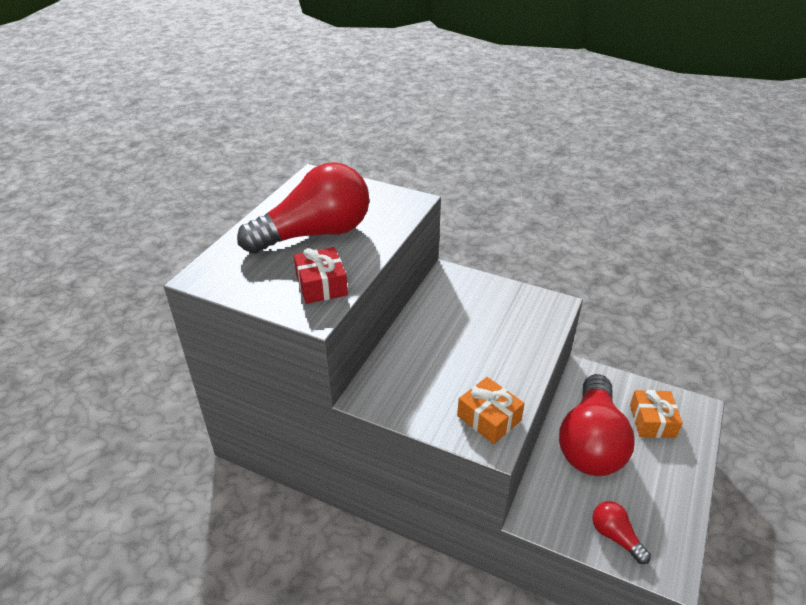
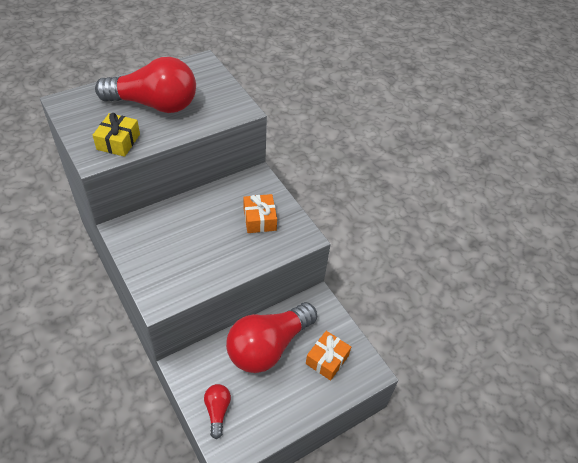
camera: 30 degrees right, 10 degrees up
(321, 285) = (118, 142): red gift -> yellow gift
(489, 418) = (173, 285): orange gift -> orange gift (259, 219)

